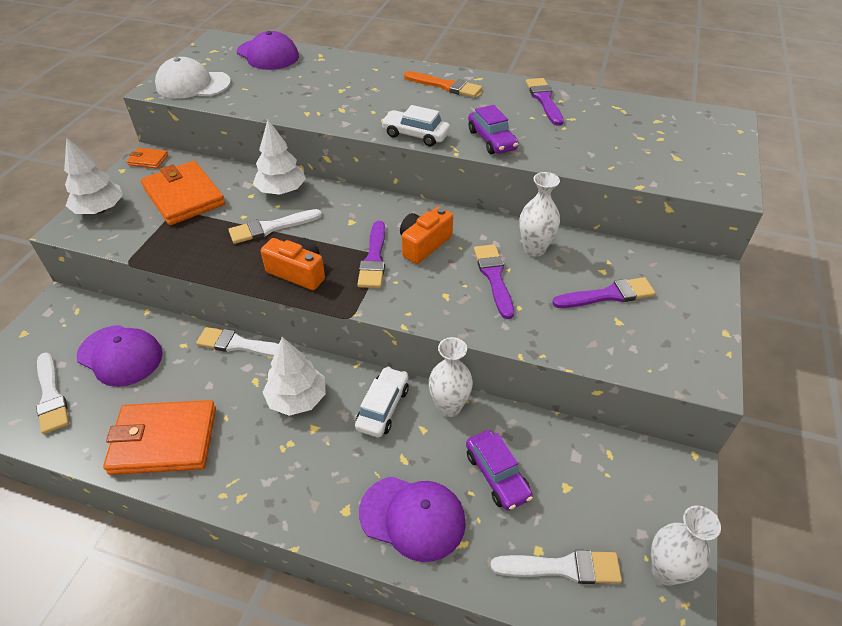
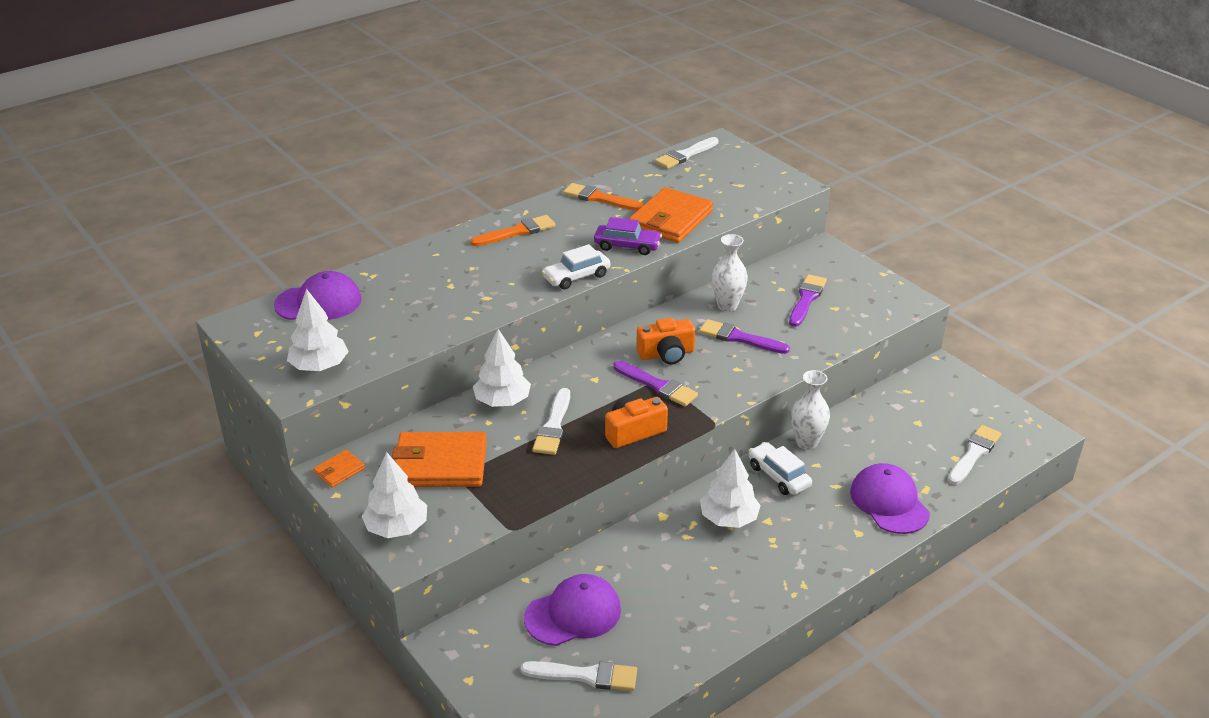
camera: 55 degrees left, 10 degrees down
(164, 440) = (707, 612): orange wallet -> orange wallet (671, 219)
(193, 84) = (319, 366): white cap -> white tree
(240, 345) = (633, 531): white brush -> white brush (685, 155)
(412, 517) = (889, 502): purple cap -> purple cap turned 75 degrees counterclockwise
(423, 244) = (666, 354): orange camera -> orange camera turned 90 degrees counterclockwise
(497, 475) = (885, 448): purple car -> none
(544, 100) = (599, 198): purple brush -> orange brush
(665, 571) = (1005, 414): white vase -> none

